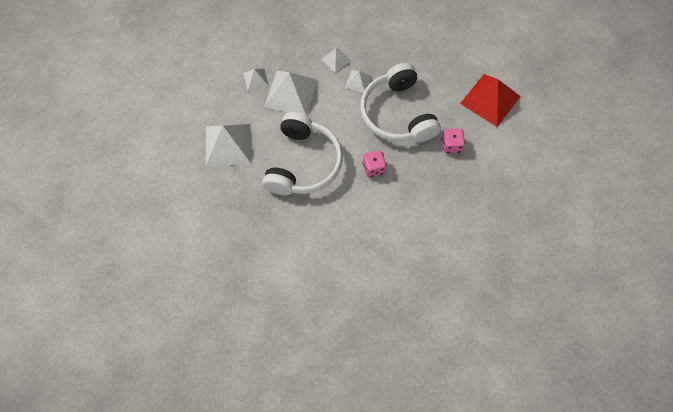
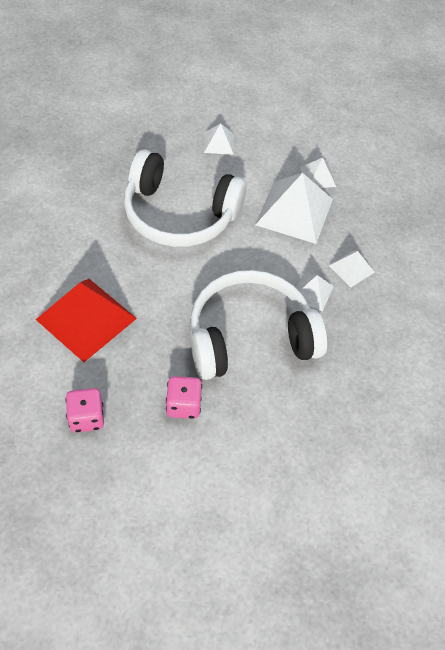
camera: 90 degrees right, 10 degrees down
(228, 144) = (219, 143): white pyramid -> white pyramid, size x0.50
(373, 168) = (159, 294): pink dice -> pink dice (86, 418)
(490, 100) = (268, 483): red pyramid -> red pyramid (86, 319)

